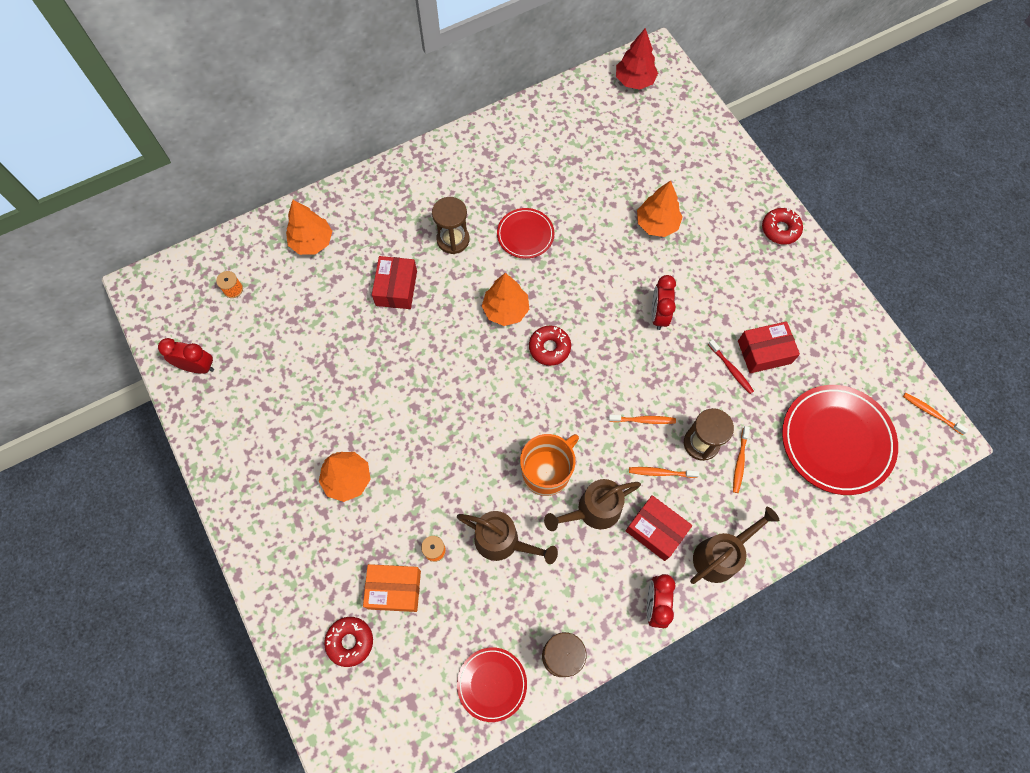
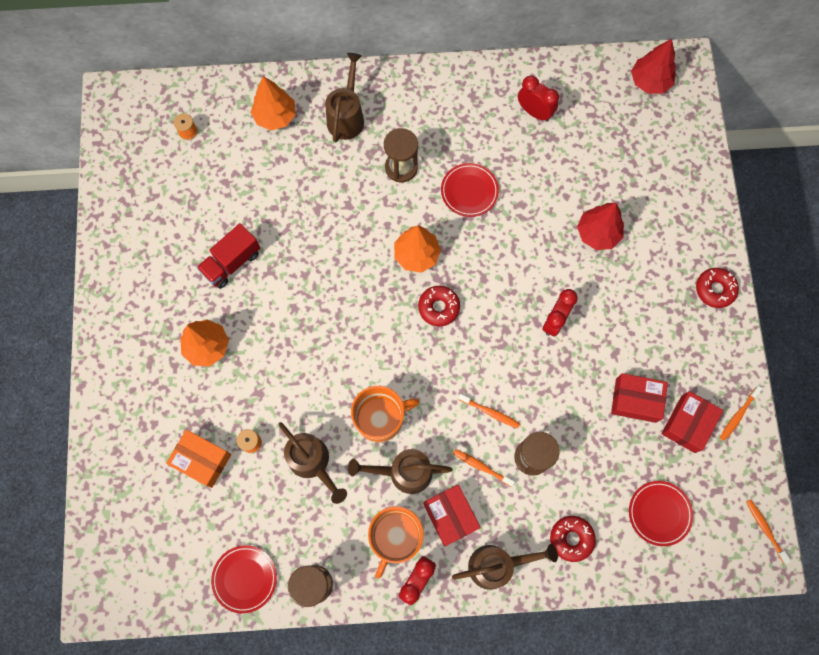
camera: 25 degrees right, 5 degrees up
(197, 367) = (128, 189): red clock -> red clock (534, 112)
(334, 391) = (232, 262): none -> red truck
(350, 641) = (146, 486): red donut -> red donut (571, 538)
(380, 215) = (347, 116): none -> brown watering can
(396, 288) = (329, 192): red box -> red box (688, 424)
(616, 574) = (395, 537): none -> orange mug
(657, 224) = (598, 233): orange tree -> red tree
(731, 369) = (595, 402): red toothbrush -> none
(740, 462) = (558, 490): orange toothbrush -> orange toothbrush (738, 415)
(836, 441) = (659, 513): red plate -> red plate, size x0.56

